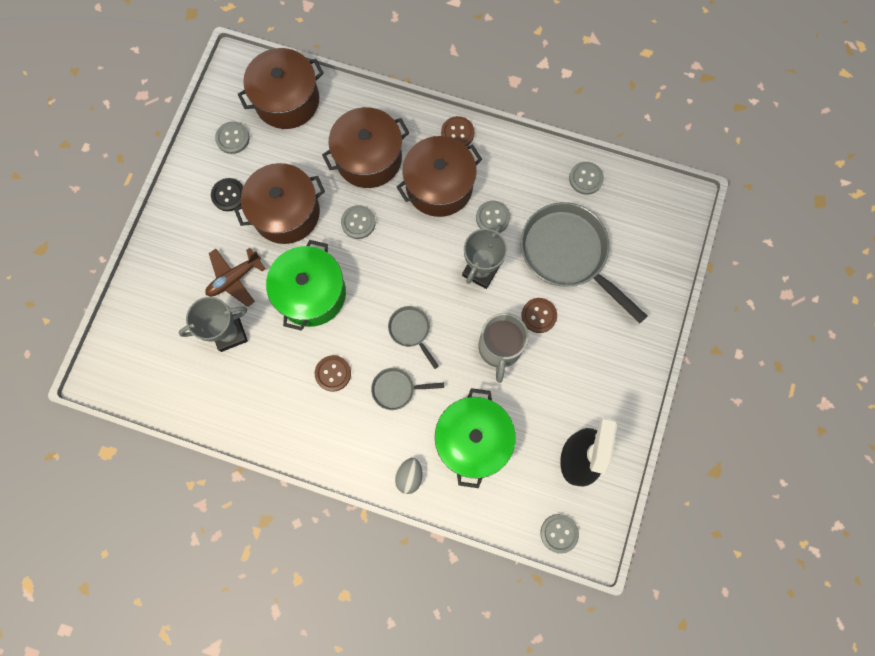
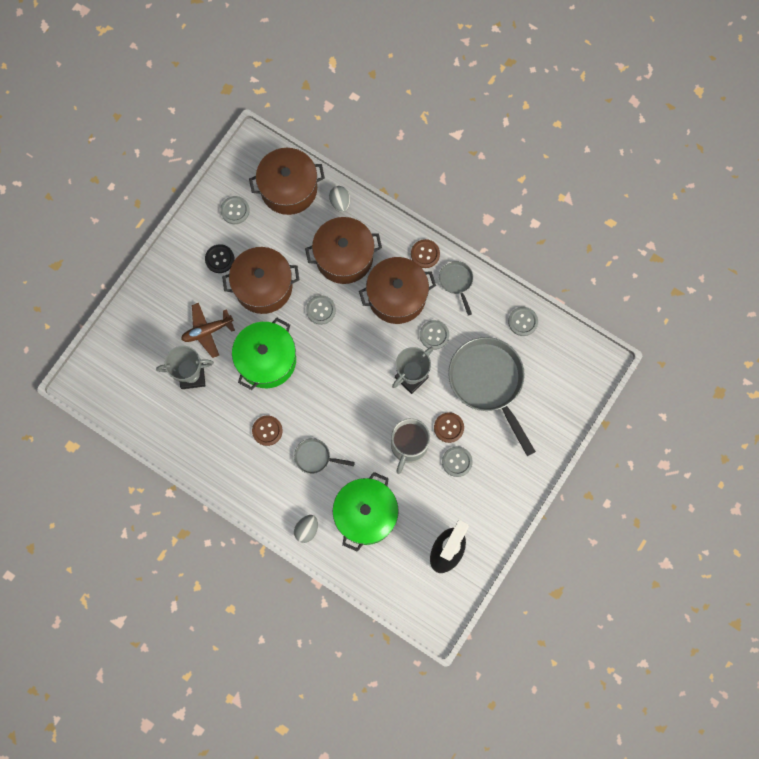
camera: 15 degrees right, 0 degrees up
(348, 101) = (340, 202): none -> grey egg
(411, 330) = (340, 412): grey pan -> grey pan (456, 281)
(559, 533) = (414, 607): grey button -> grey button (457, 461)

